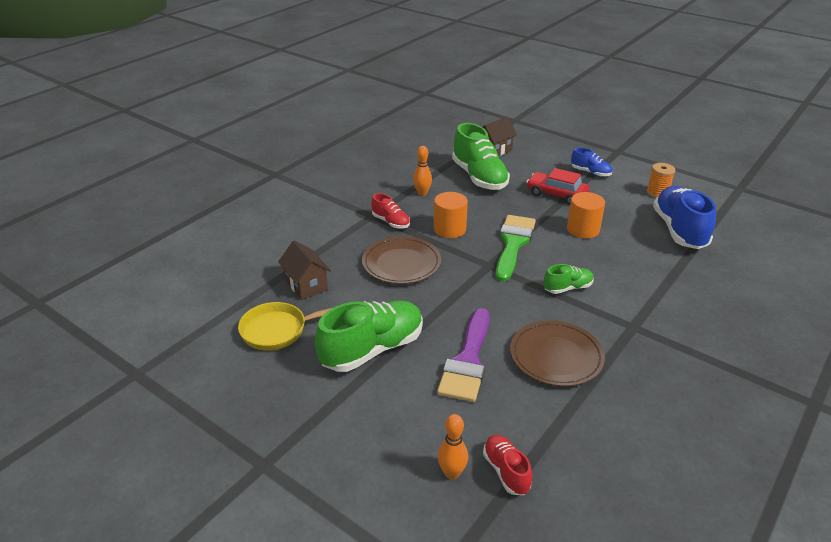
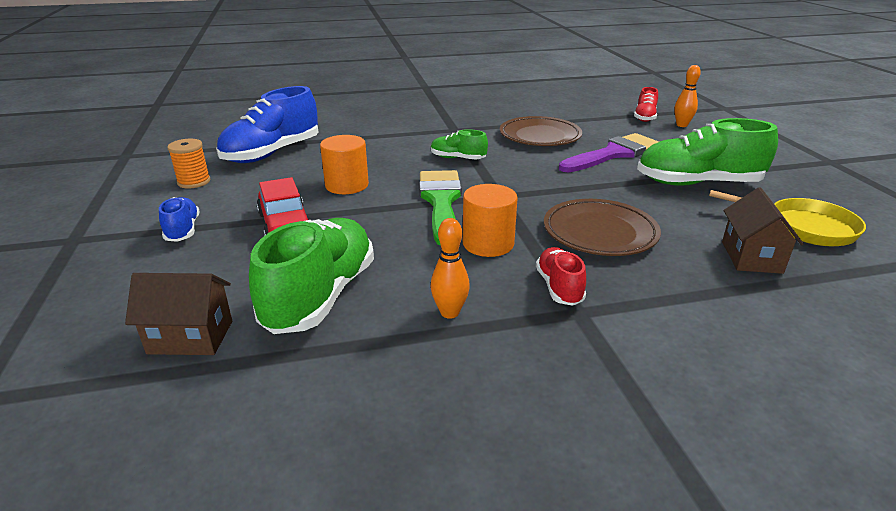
camera: 140 degrees left, 5 degrees down
(513, 244) = (441, 202): green brush -> green brush turned 120 degrees clockwise

